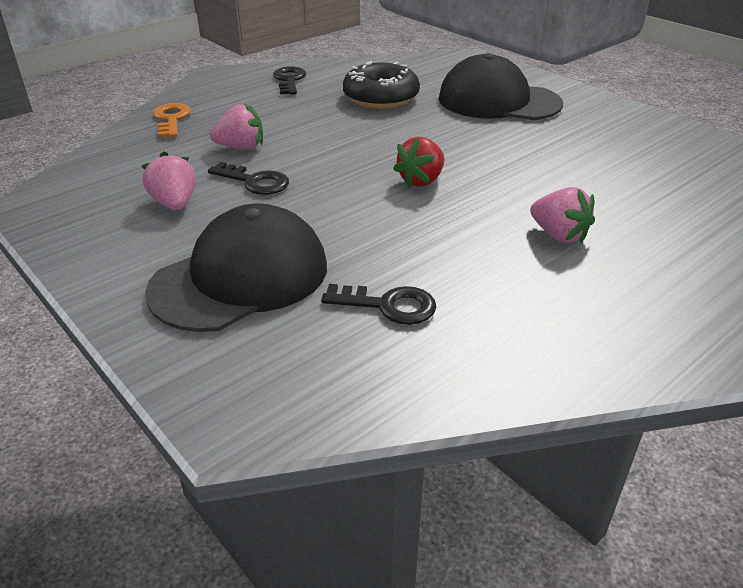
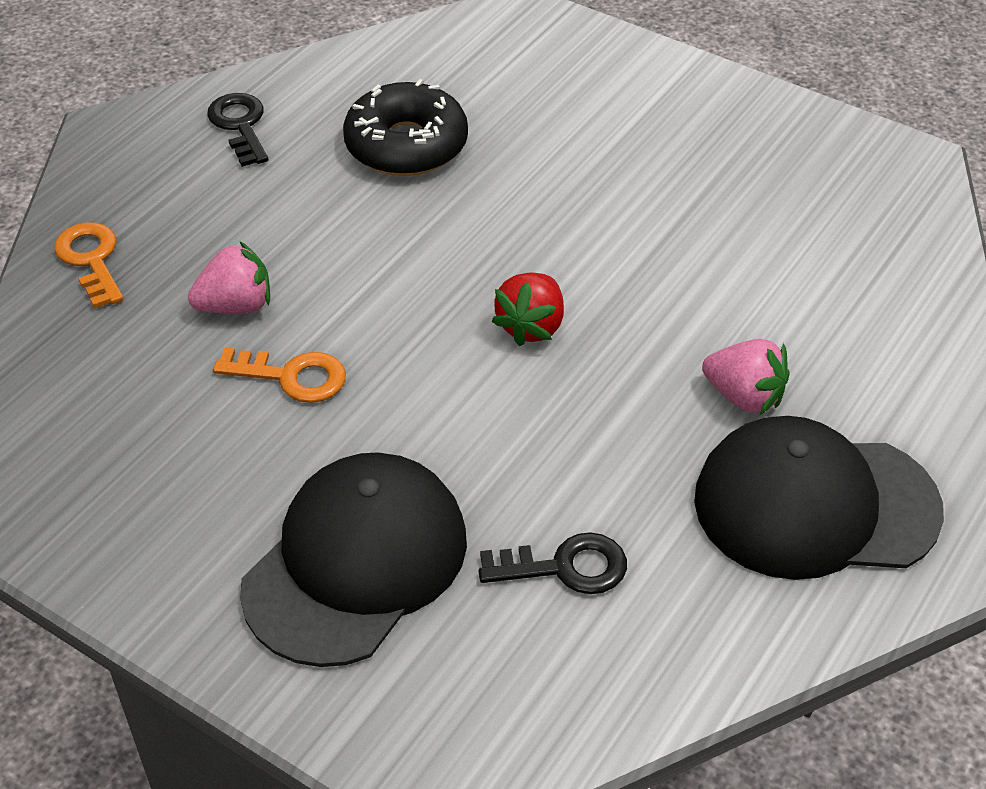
camera: 15 degrees left, 10 degrees up
(175, 204) = (195, 446): pink strawberry -> none
(255, 182) = (292, 376): black key -> orange key
(498, 101) = (591, 122): black cap -> black cap (815, 505)

